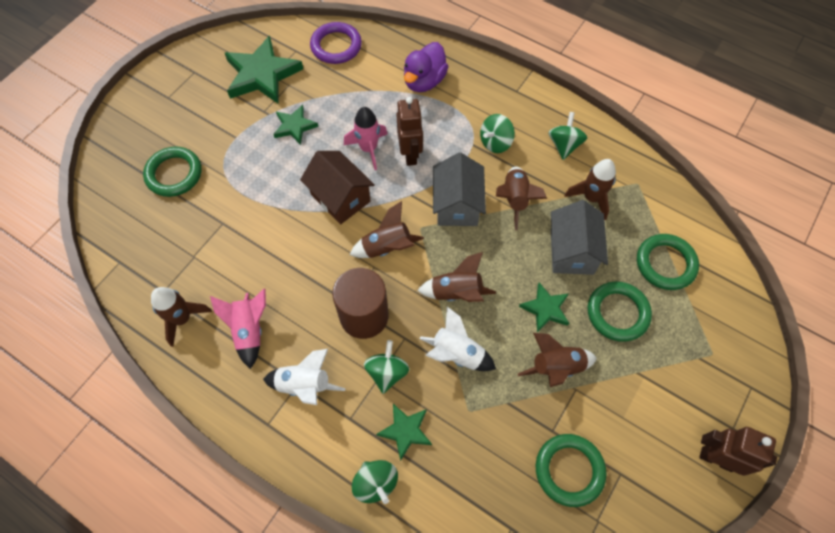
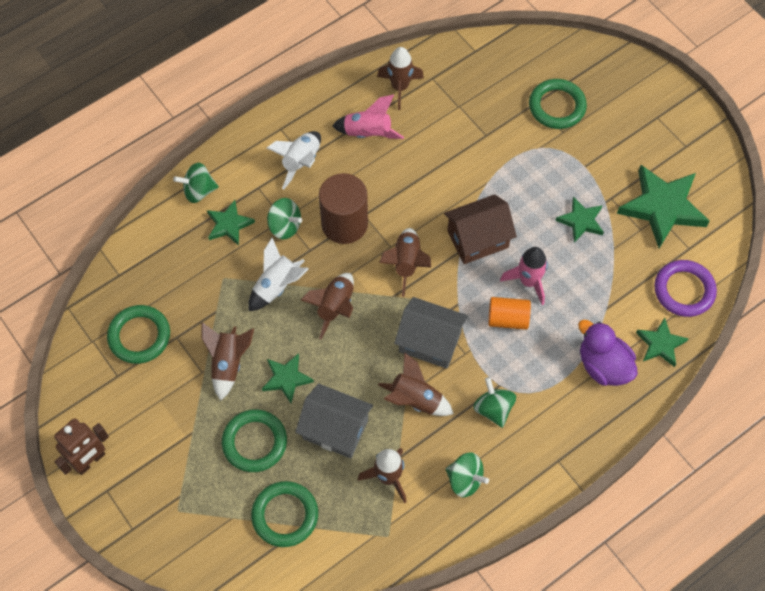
camera: 110 degrees right, 0 degrees up
(390, 51) = (660, 344): none -> green star
(410, 154) = (507, 319): brown robot -> orange cylinder

